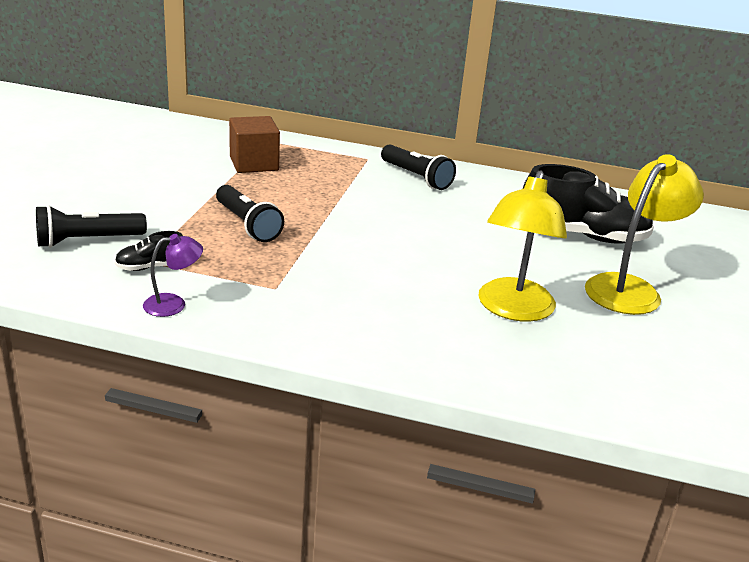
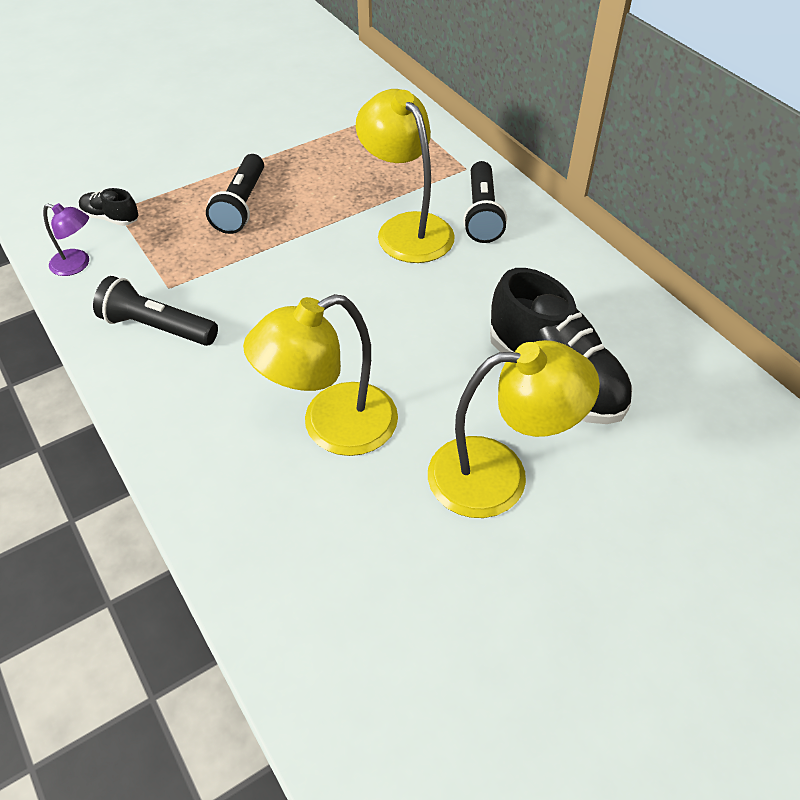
camera: 45 degrees right, 20 degrees up
(88, 241) = (105, 169): black flashlight -> black flashlight (157, 327)
(254, 163) = (345, 134): brown cube -> none
(384, 199) = (406, 228): none -> yellow lamp

